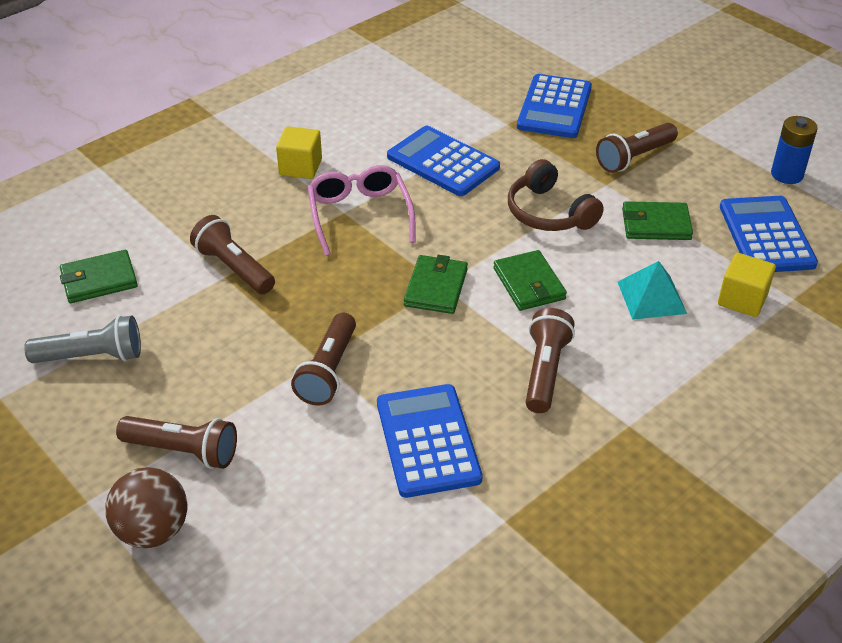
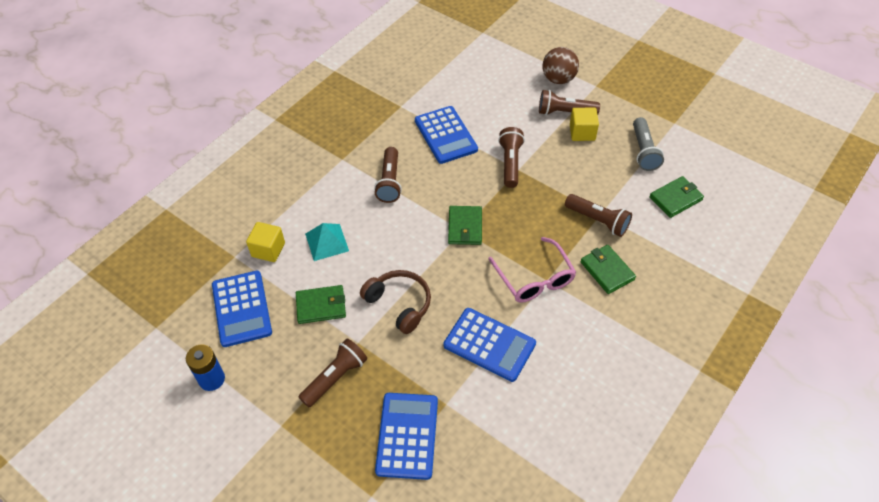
camera: 170 degrees right, 10 degrees up
(92, 356) = (644, 151): grey flashlight -> grey flashlight turned 75 degrees counterclockwise
(300, 167) = (597, 319): yellow cube -> yellow cube (582, 132)
(529, 284) = (406, 239): green wallet -> green wallet (607, 270)

